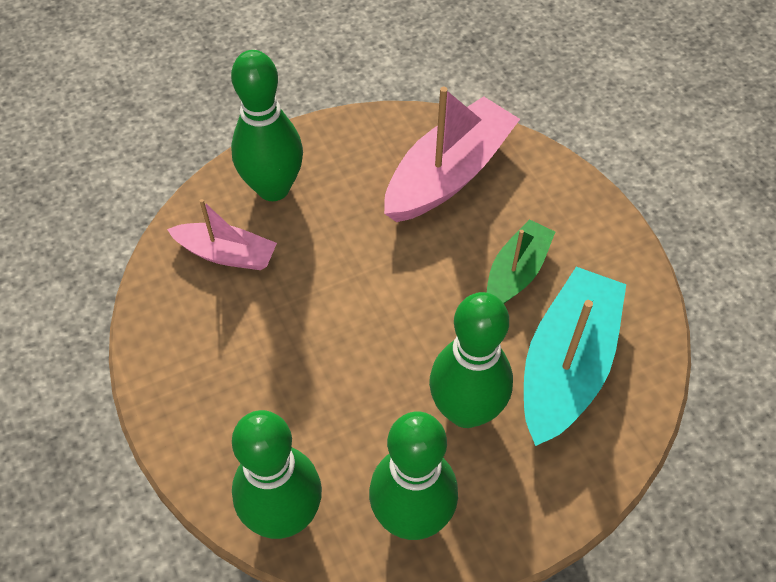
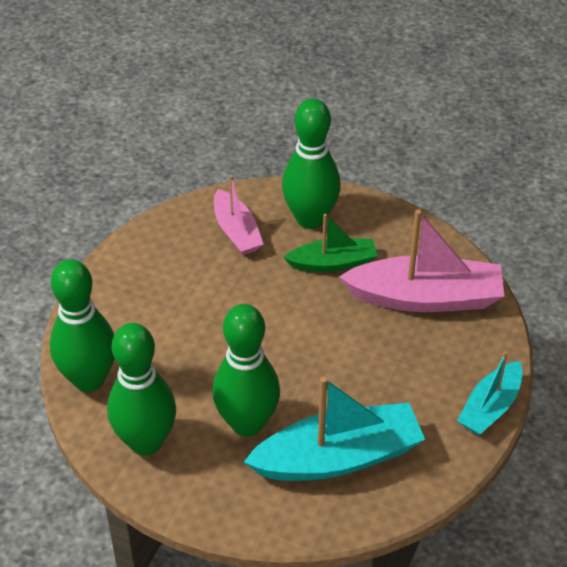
camera: 50 degrees right, 10 degrees down
(516, 272) = (384, 384): green boat -> green boat (333, 263)
(605, 217) = (490, 407): none -> turquoise boat

